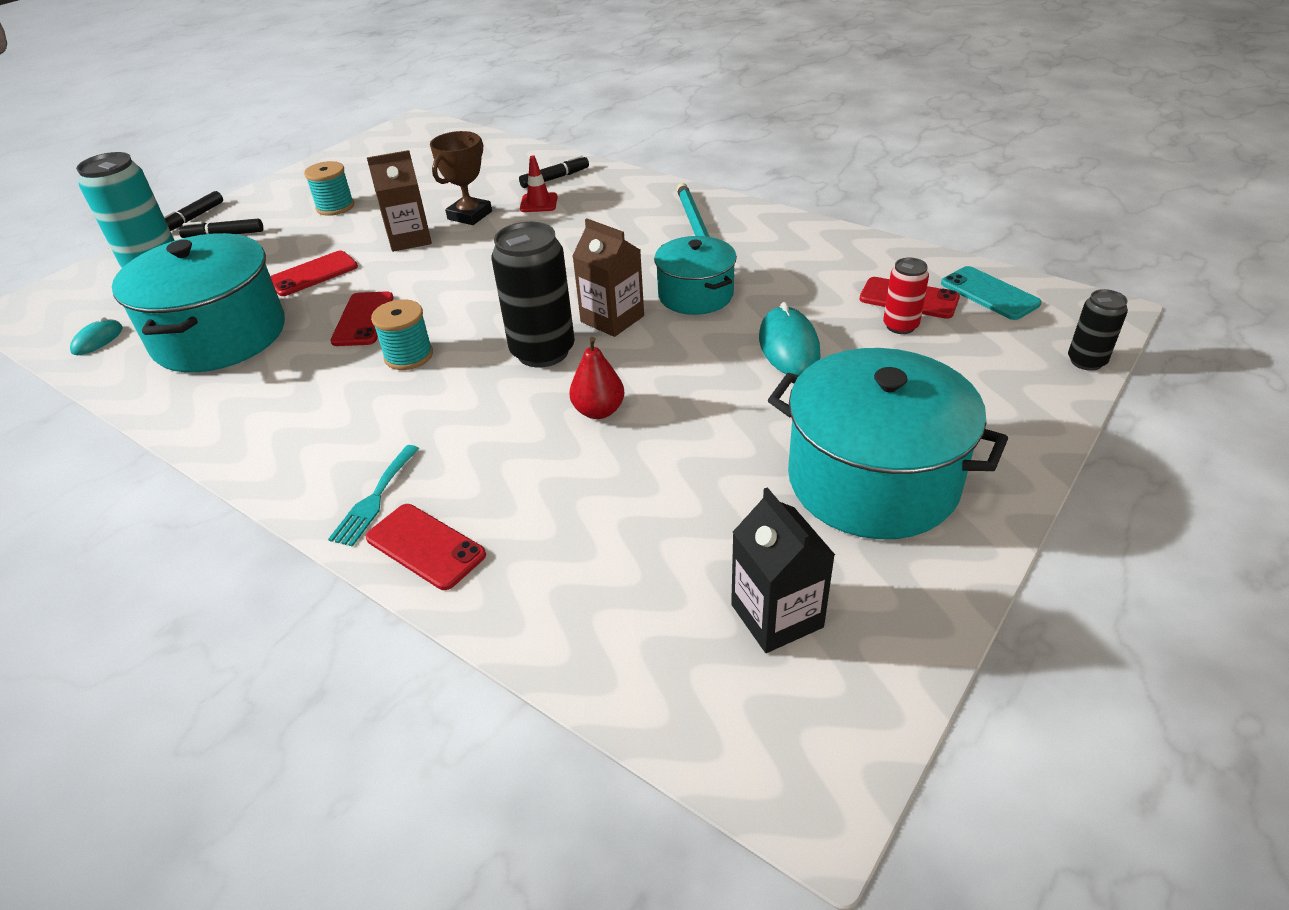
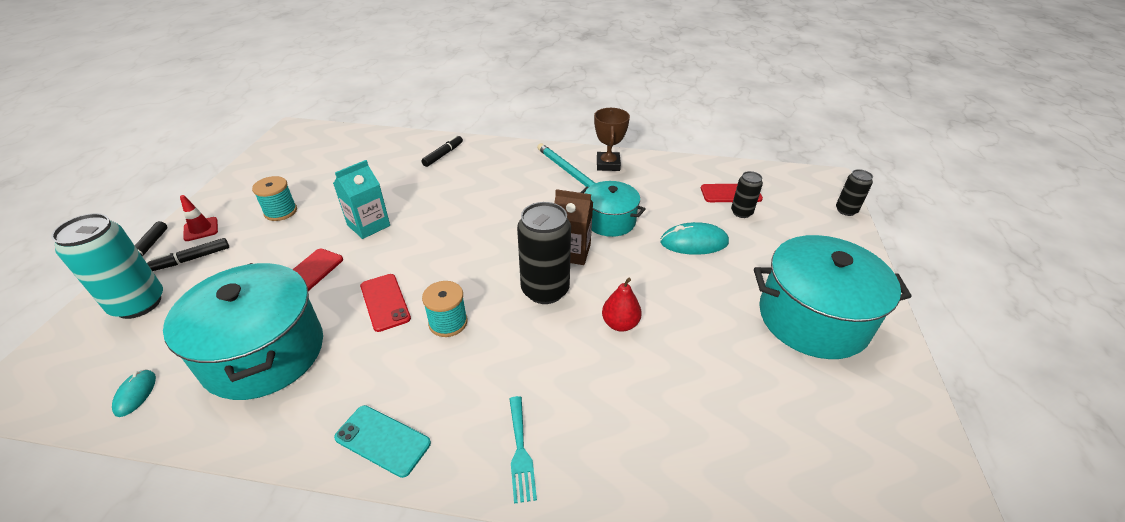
camera: 30 degrees left, 0 degrees up
(409, 239) = (368, 225): brown carton -> turquoise carton
(425, 546) = (591, 476): red phone -> none
(470, 215) = (402, 196): brown trophy -> brown trophy (608, 164)
(539, 203) = (447, 176): red traffic cone -> red traffic cone (201, 229)
(777, 616) = (843, 431): black carton -> none
(788, 346) = (694, 242): turquoise mouse -> turquoise mouse turned 60 degrees counterclockwise
(900, 326) = (741, 212): red can -> black can
(989, 293) = (767, 180): turquoise phone -> turquoise phone (383, 440)

